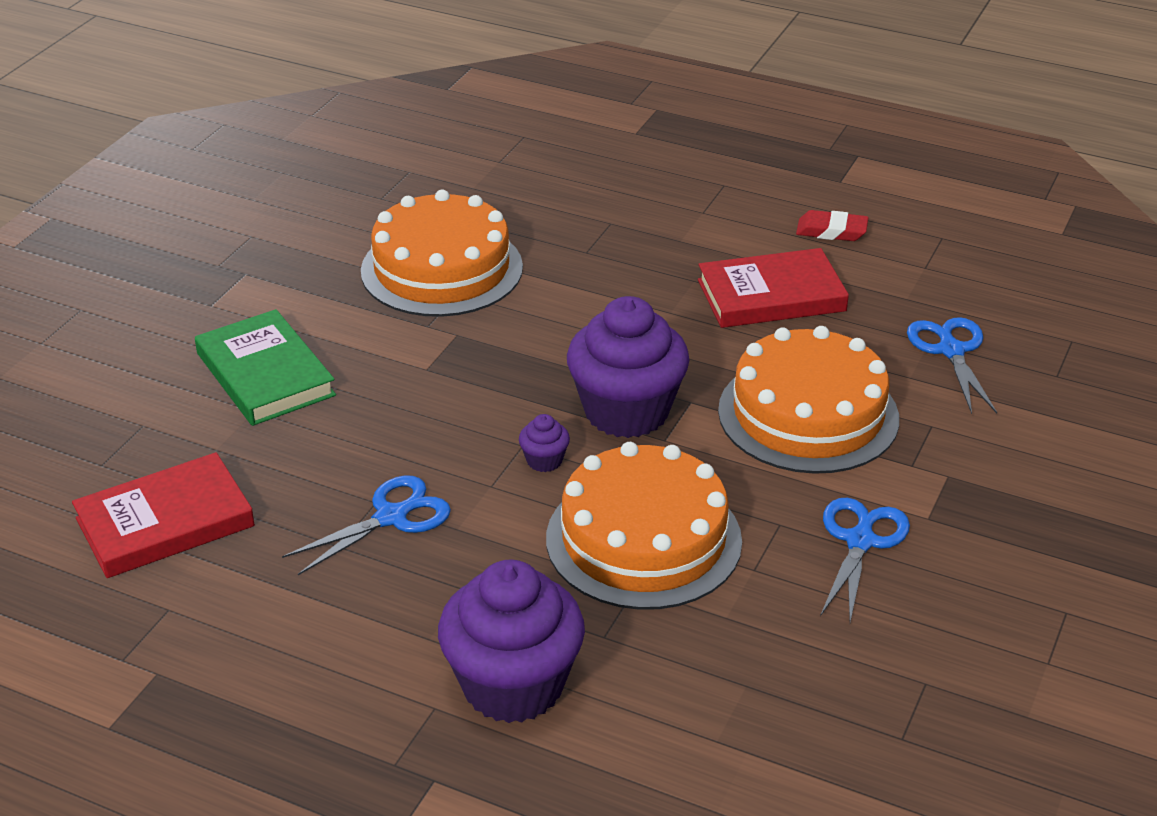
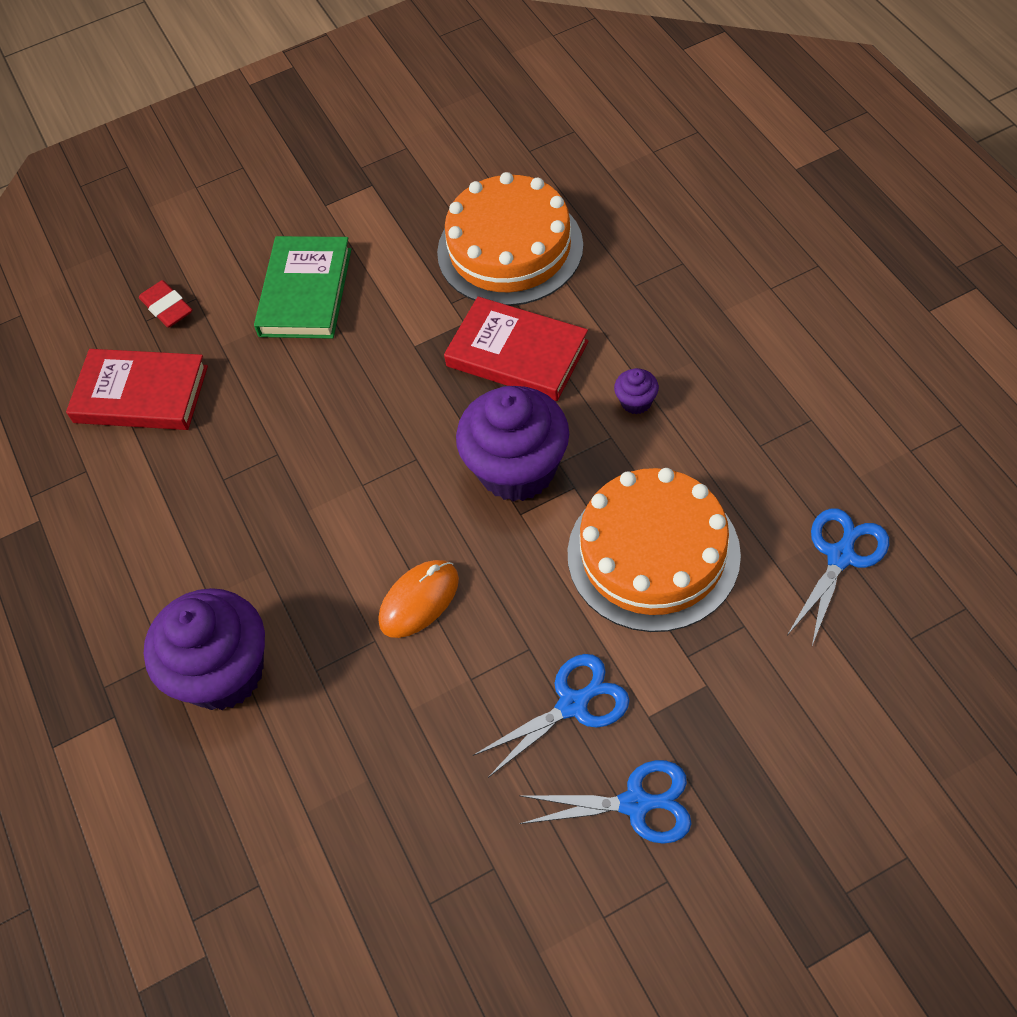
camera: 45 degrees right, 20 degrees up
(392, 517) = (275, 474): blue scissors -> blue scissors (636, 804)
(544, 460) = (417, 483): purple cupcake -> purple cupcake (636, 402)
(643, 539) = (419, 600): orange cake -> orange mouse
(771, 295) = (742, 411): red book -> red book (517, 354)
(831, 231) = (864, 365): red eraser -> red eraser (167, 307)

